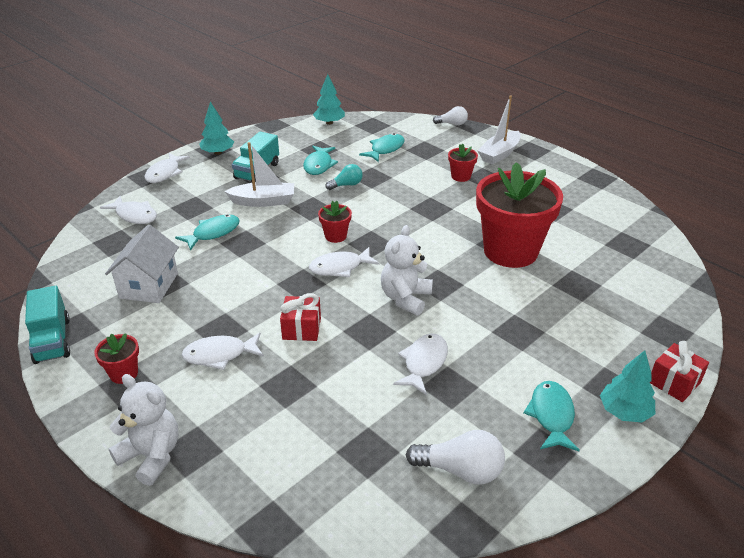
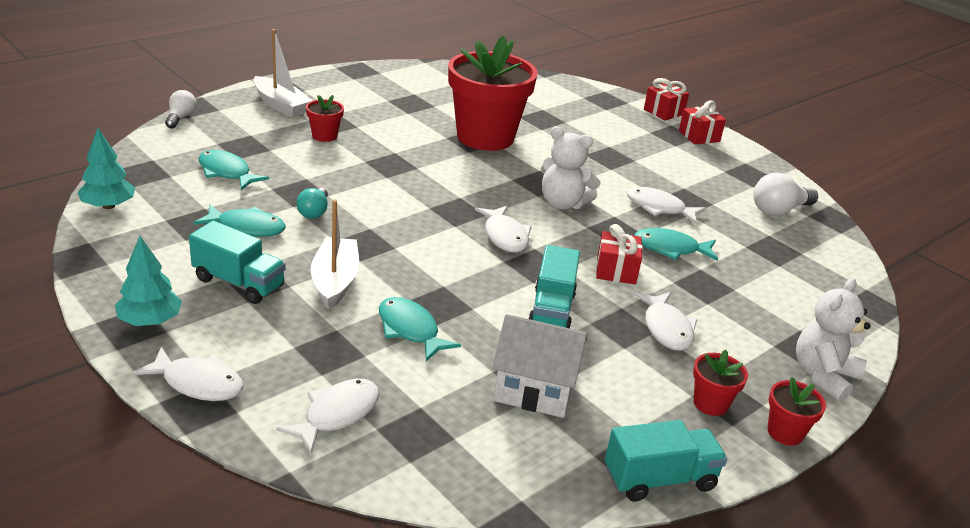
camera: 90 degrees left, 5 degrees down
(240, 292) = (551, 310): none -> turquoise truck
(335, 236) = (438, 232): red flower pot -> red flower pot (785, 432)
(346, 185) = (314, 212): turquoise light bulb -> turquoise light bulb turned 150 degrees counterclockwise
(460, 470) = (779, 210): white light bulb -> white light bulb turned 135 degrees counterclockwise
(551, 416) = (710, 164): turquoise fish -> turquoise fish (670, 248)
(624, 412) = (699, 136): turquoise tree -> red gift

